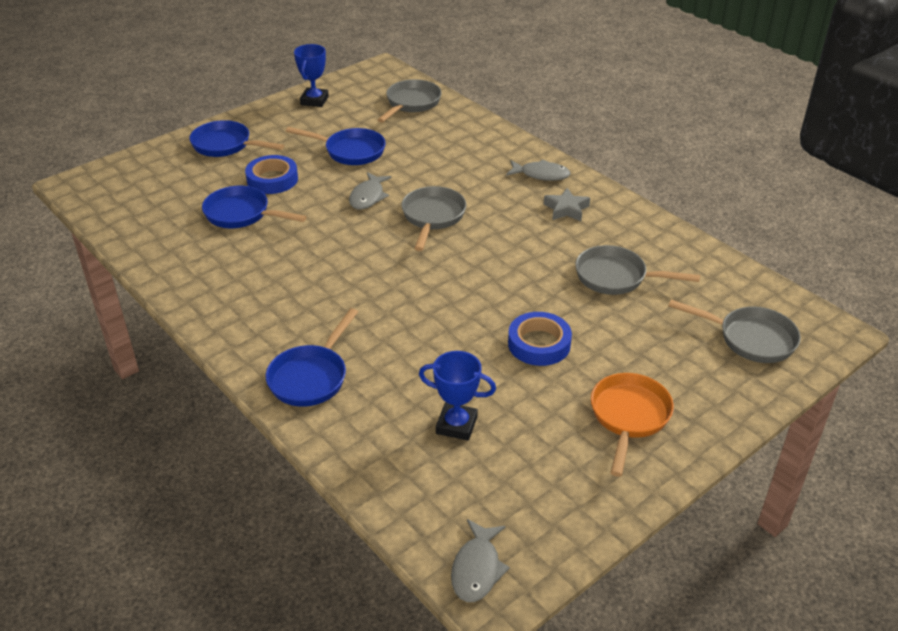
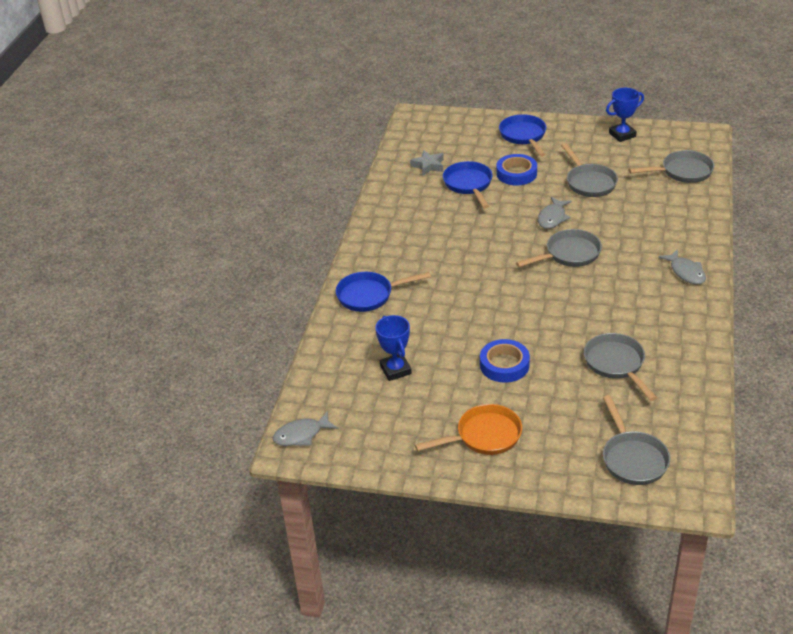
camera: 55 degrees right, 0 degrees up
(350, 151) = (589, 182): blue pan -> grey pan
(368, 197) = (552, 218): grey fish -> grey fish turned 45 degrees counterclockwise
(566, 209) = (661, 304): grey star -> grey star (428, 166)

